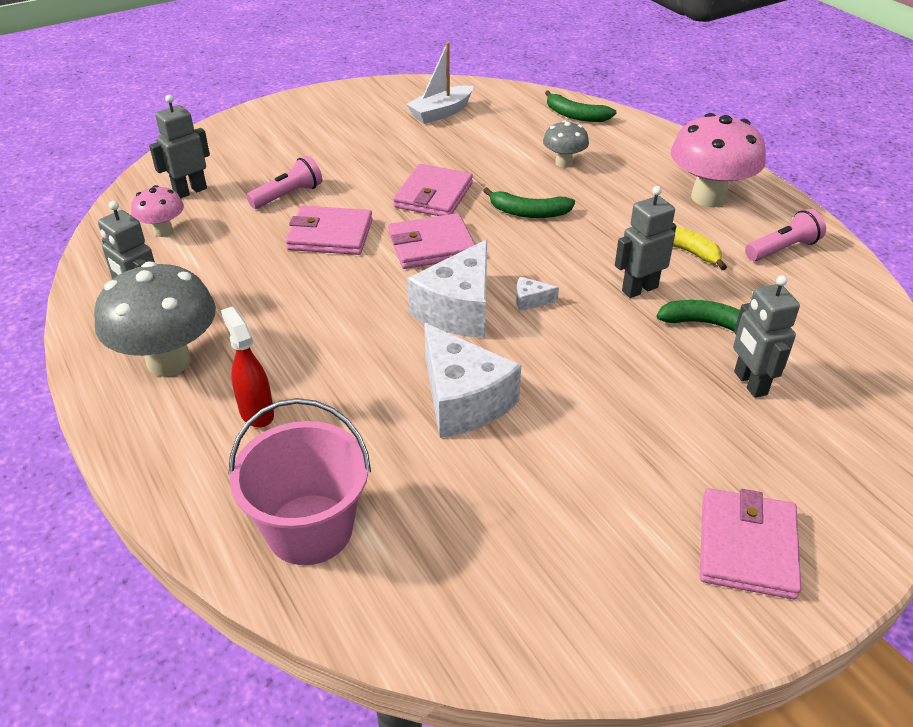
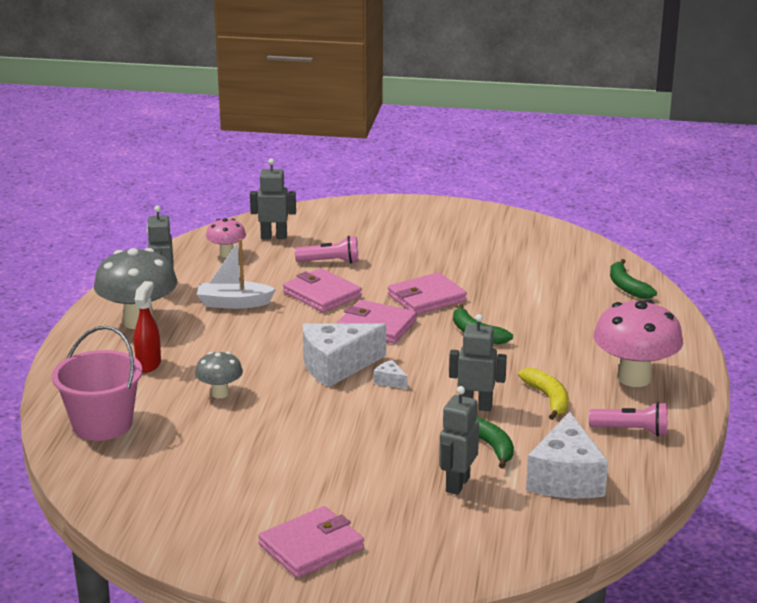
camera: 40 degrees right, 15 degrees down
(441, 113) = (520, 248): white boat -> white boat (234, 303)
(463, 400) = (265, 410): white cheese -> white cheese (566, 478)
(564, 163) = (558, 314): grey mushroom -> grey mushroom (220, 393)

